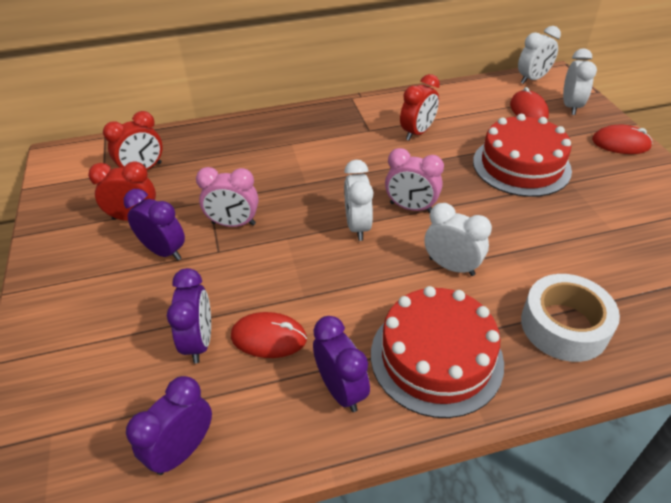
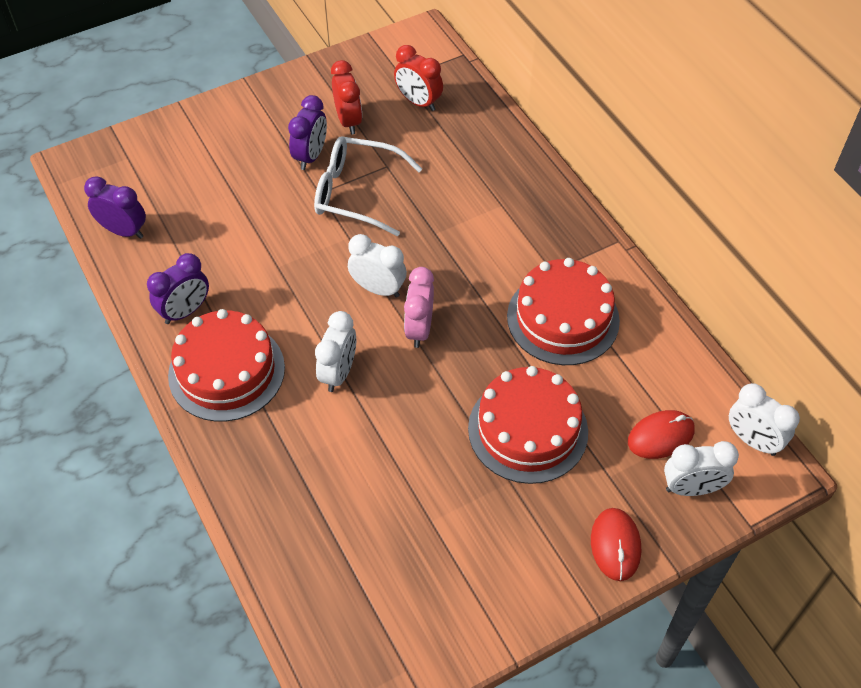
camera: 75 degrees right, 10 degrees up
(199, 341) = (217, 211): purple clock -> none
(233, 224) = (358, 193): pink clock -> white glasses
(269, 338) = (228, 254): red mouse -> none
(357, 226) = (378, 289): white clock -> white clock turned 45 degrees clockwise
(417, 133) = (563, 318): red clock -> red cake
(564, 326) = (279, 469): white tape -> none

